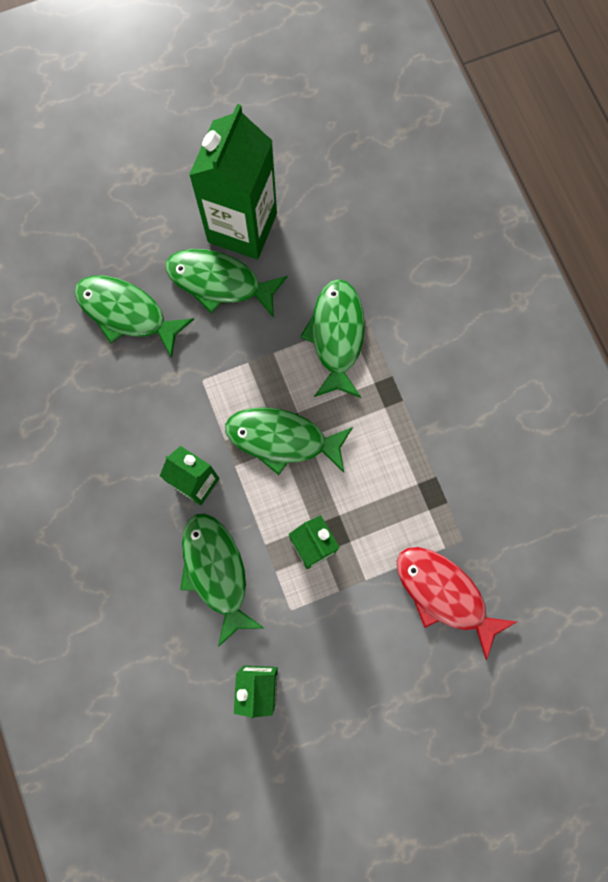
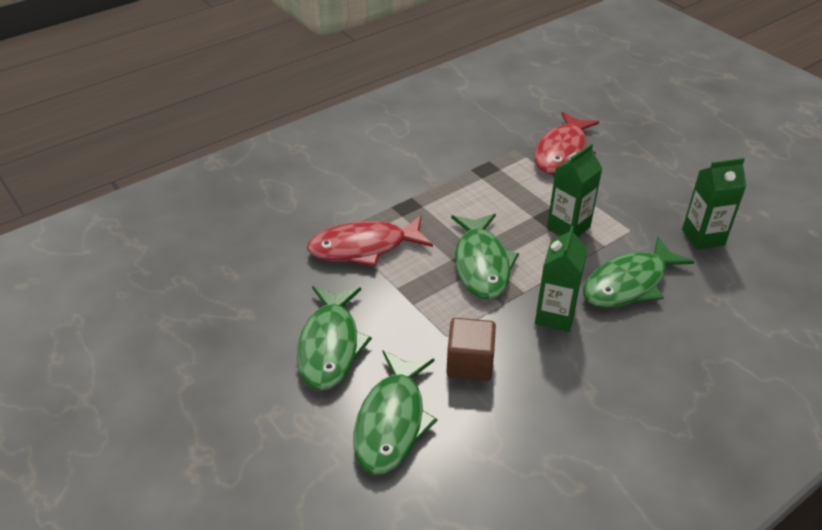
camera: 105 degrees left, 35 degrees down
(165, 390) = (469, 363): none -> brown cube
(242, 227) = (259, 341): green carton -> none
(336, 336) = (364, 247): green fish -> red fish

